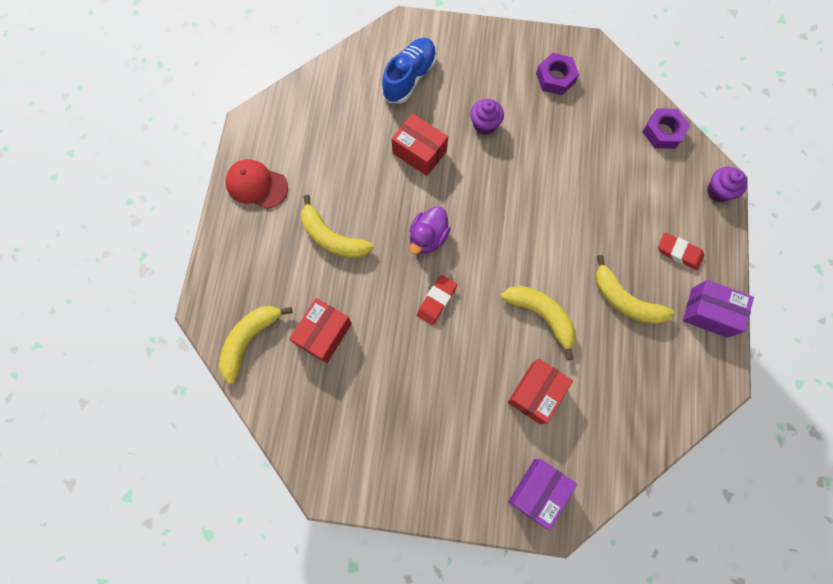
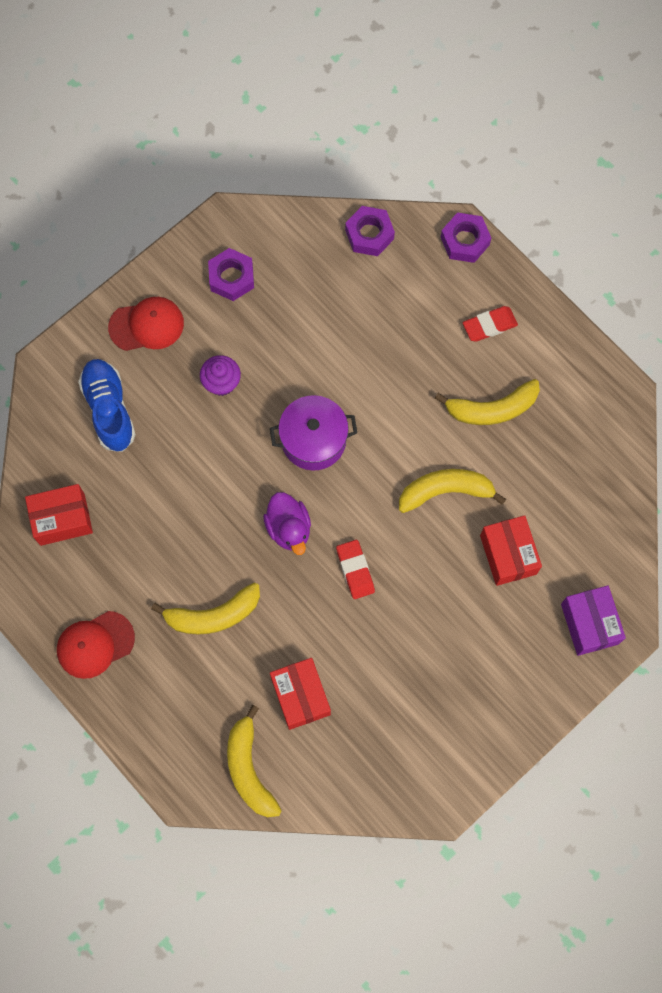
camera: 50 degrees left, 0 degrees up
(419, 152) = (196, 465): red box -> red box (62, 519)
(480, 57) = (147, 325): none -> red cap
(498, 206) = (313, 440): none -> purple pot
(709, 312) = (561, 350): purple box -> none
(718, 191) = (465, 241): purple cupcake -> purple nut

